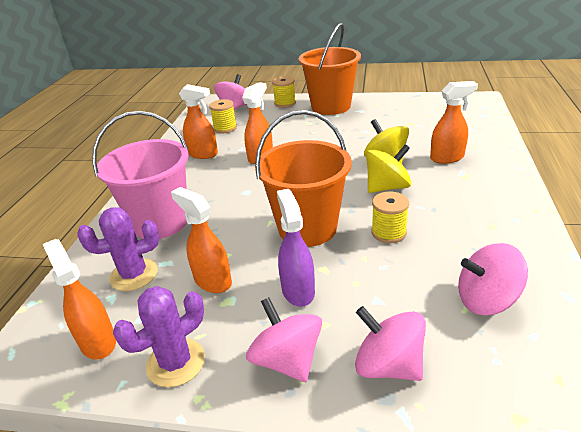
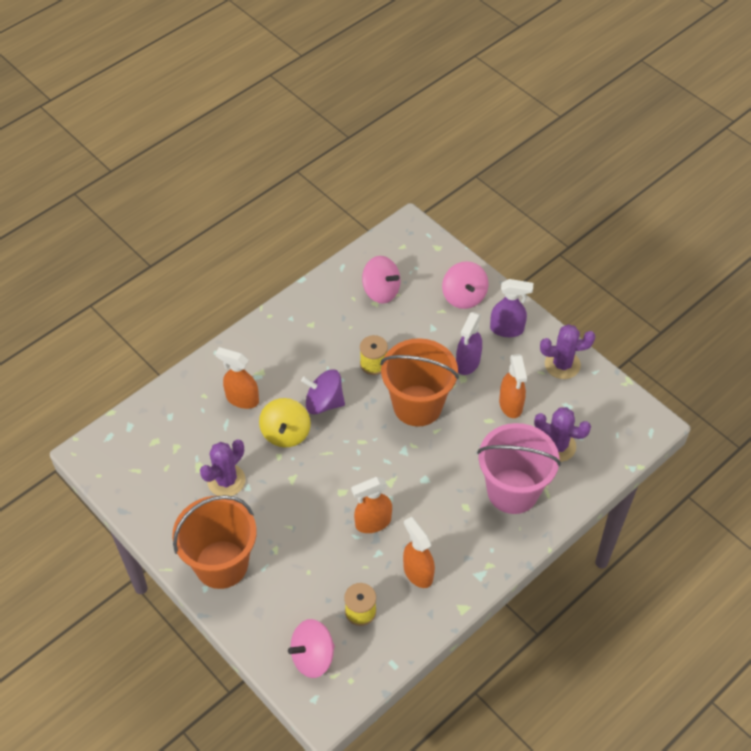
camera: 145 degrees left, 20 degrees up
(98, 342) = (599, 406): orange spray bottle -> none
(285, 103) = (254, 617): yellow spool -> none
(287, 360) = (507, 329): pink spinning top -> purple spray bottle
(384, 127) = (226, 480): none -> purple cactus
(387, 187) = (324, 402): yellow spinning top -> purple spinning top

